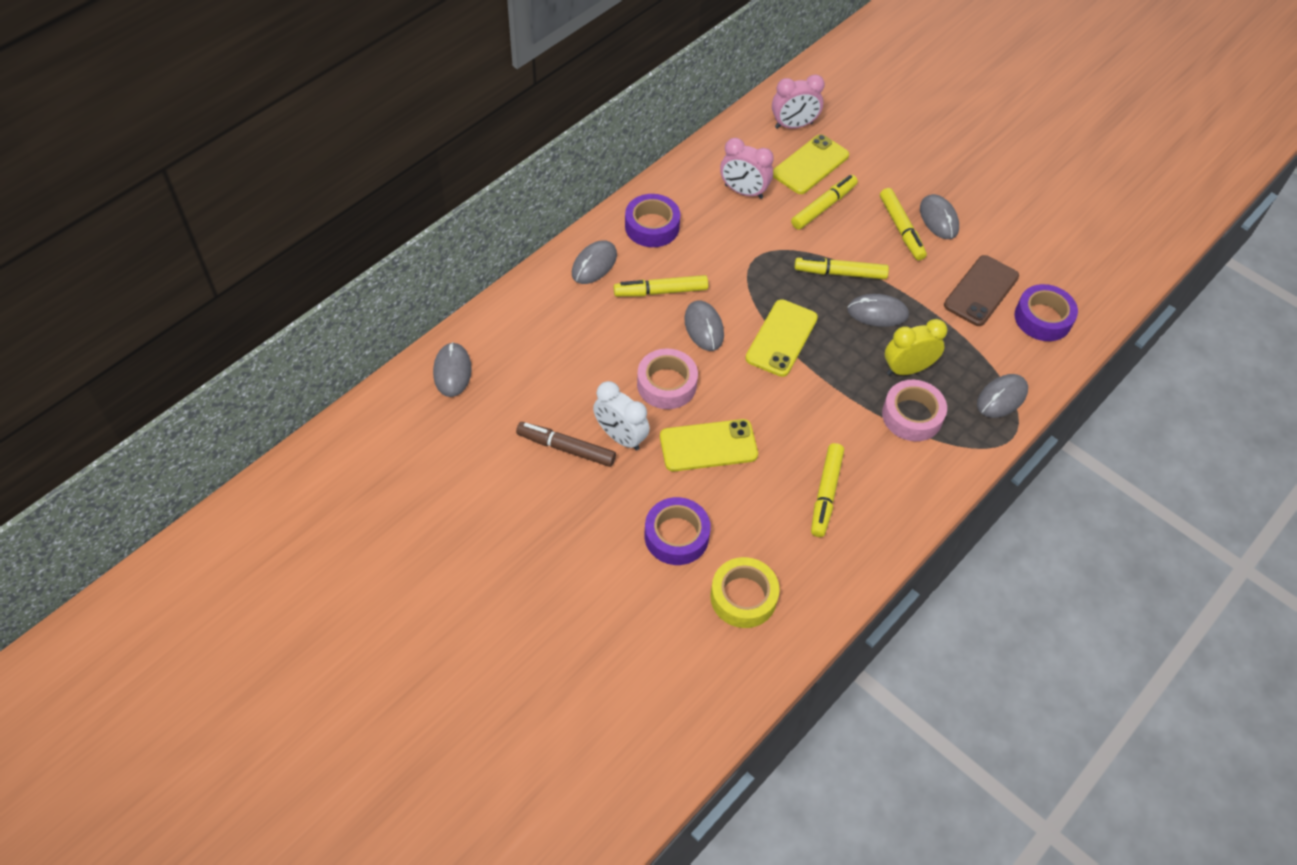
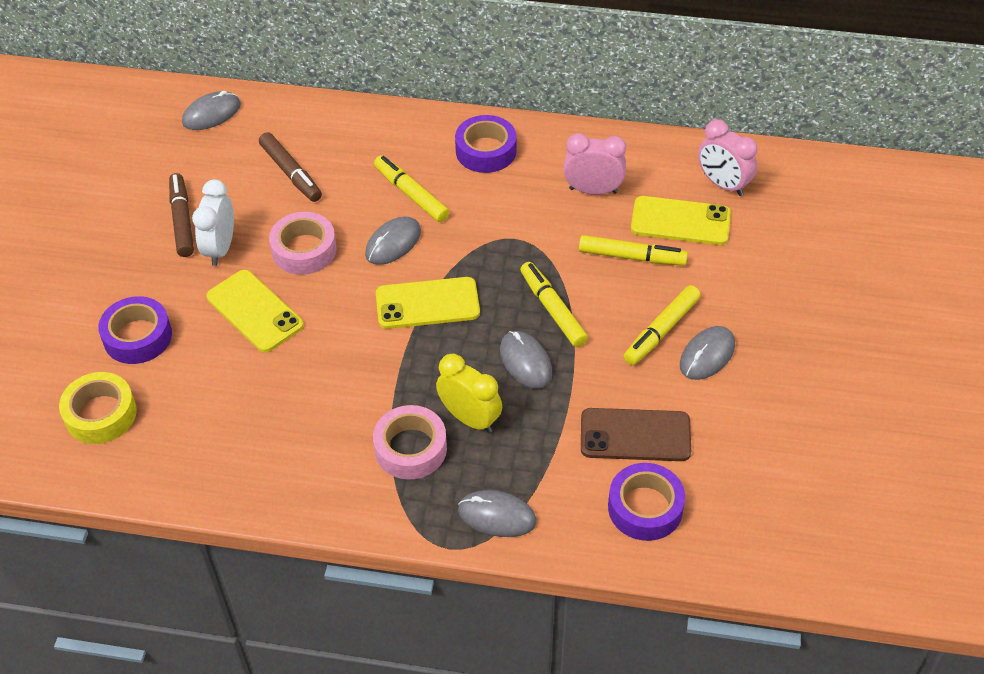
camera: 60 degrees right, 5 degrees down
(572, 352) = (291, 173): none -> brown marker
(594, 264) = (404, 137): grey mouse -> none
(743, 191) = (593, 190): pink clock -> pink clock turned 105 degrees clockwise
(826, 494) = (260, 422): yellow marker -> none

